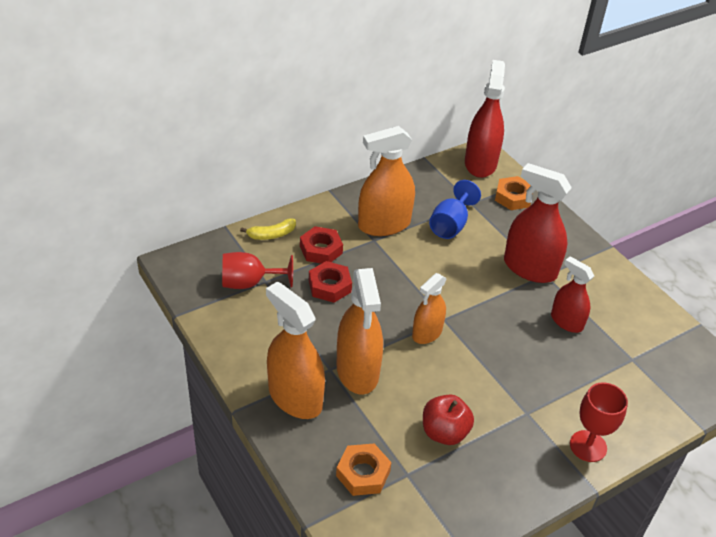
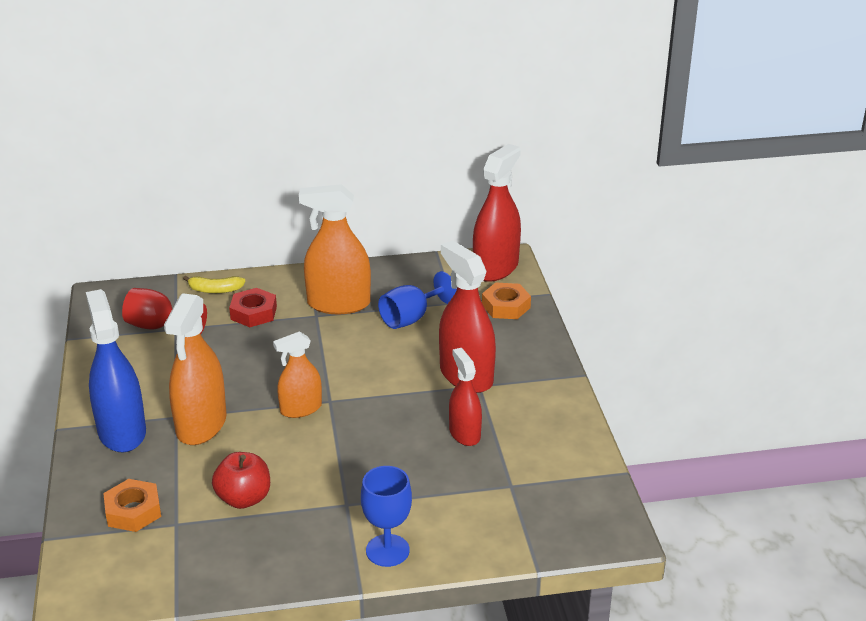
camera: 25 degrees right, 10 degrees down
(295, 397) = (122, 432): orange spray bottle -> blue spray bottle
(330, 286) = (236, 346): red nut -> none
(588, 446) = (387, 550): red goblet -> blue goblet

